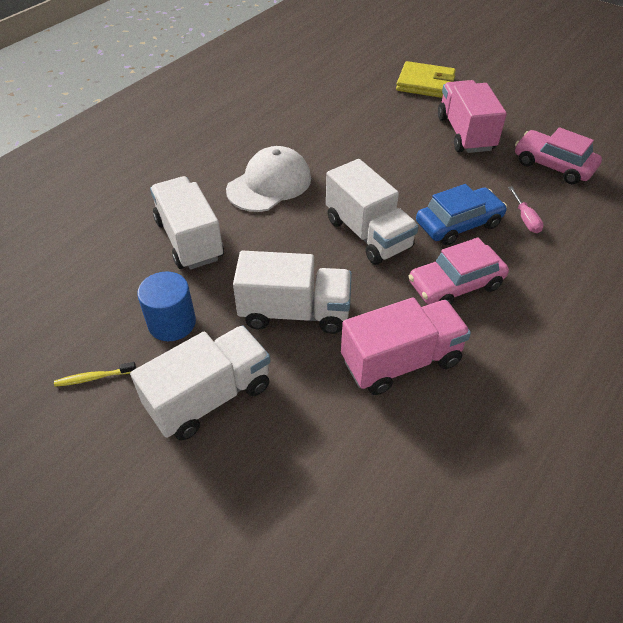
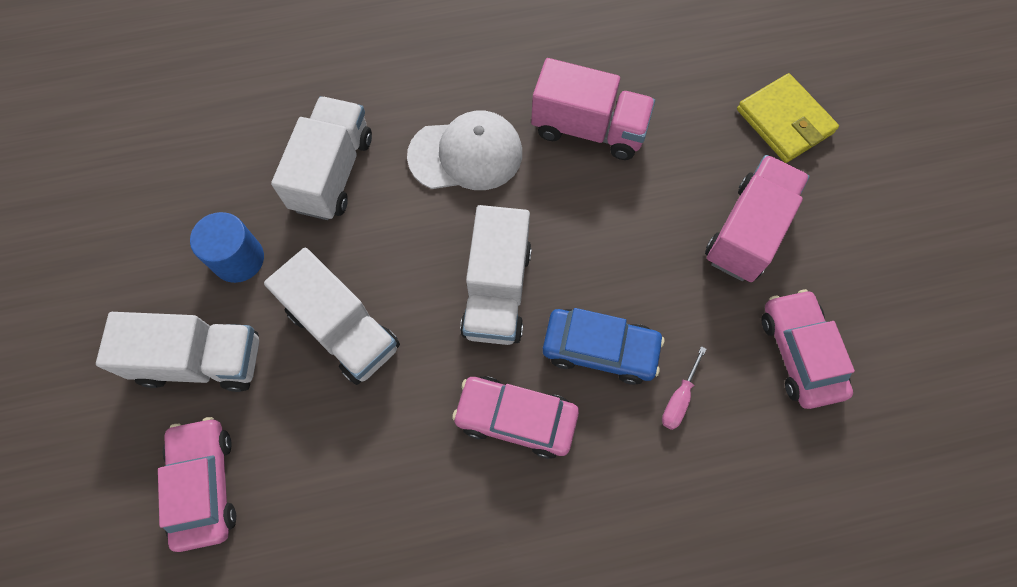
camera: 40 degrees right, 20 degrees up
(94, 377) = (139, 268): yellow toothbrush -> none
(299, 467) = (204, 485): none -> pink car
(401, 361) = (379, 457): pink truck -> pink truck (588, 129)

